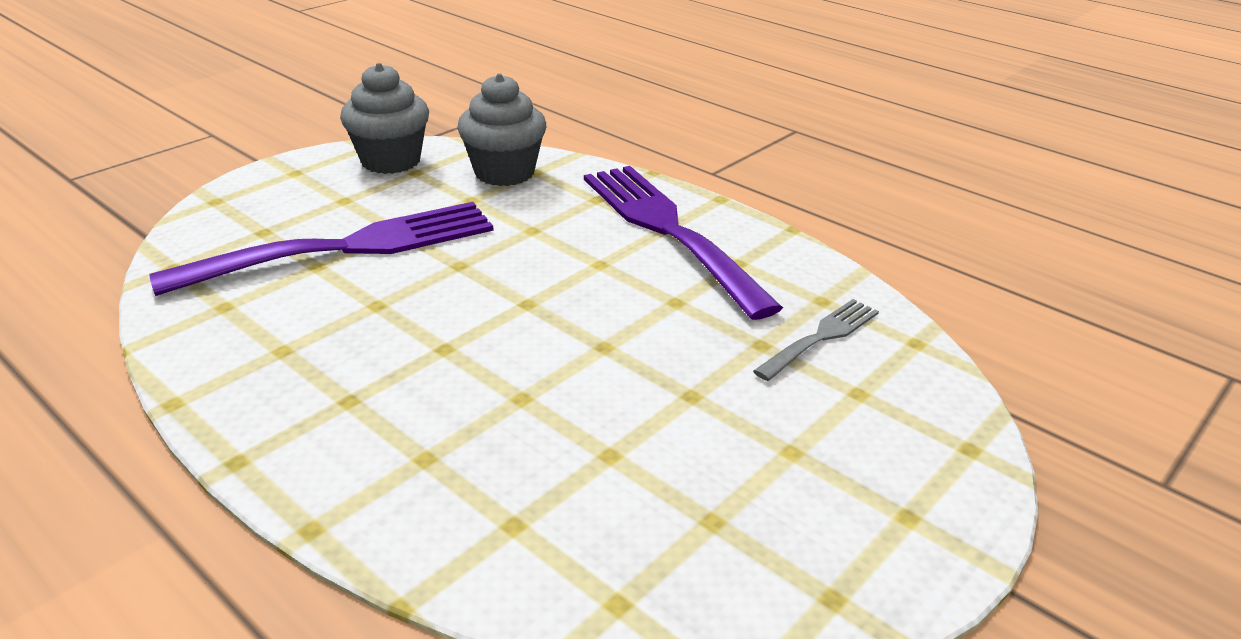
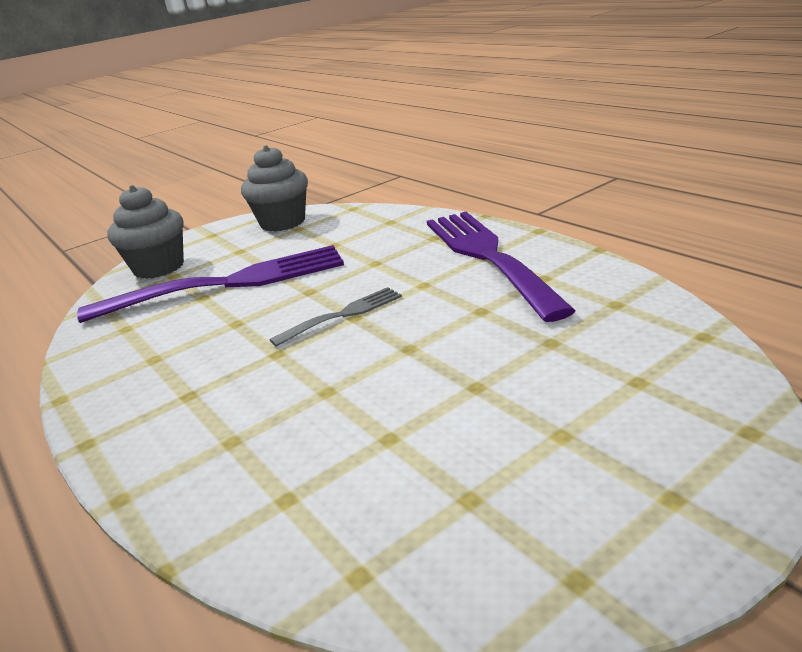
camera: 15 degrees right, 5 degrees down
(504, 173) = (365, 224): grey cupcake -> grey cupcake (159, 267)
(821, 337) = (609, 334): grey fork -> grey fork (343, 315)

